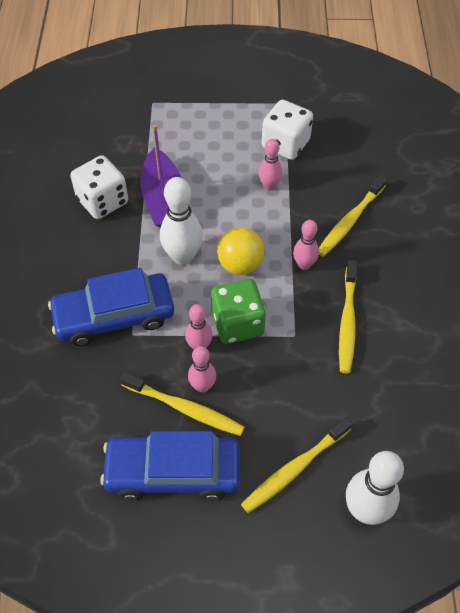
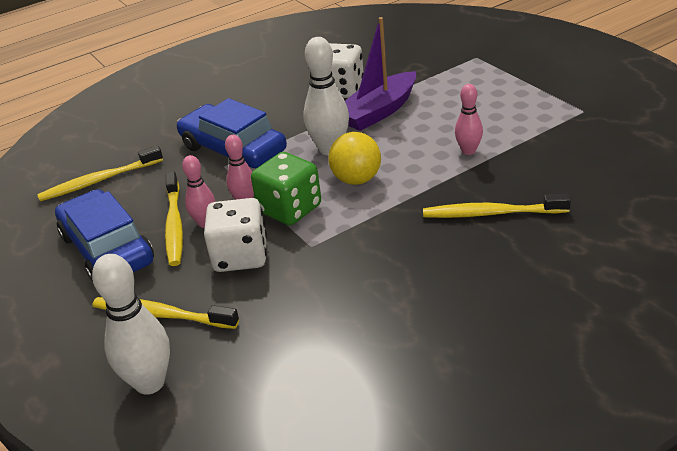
camera: 60 degrees right, 20 degrees down
(285, 144) = (533, 135): white dice -> white dice (240, 256)
(304, 265) = (400, 212): pink bowling pin -> none
(347, 321) = (363, 269): yellow toothbrush -> yellow toothbrush (99, 181)

